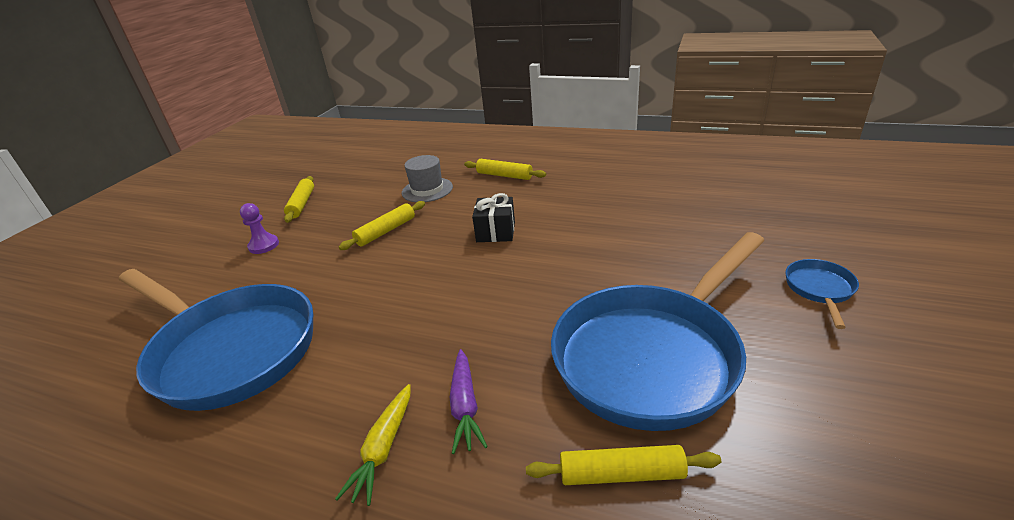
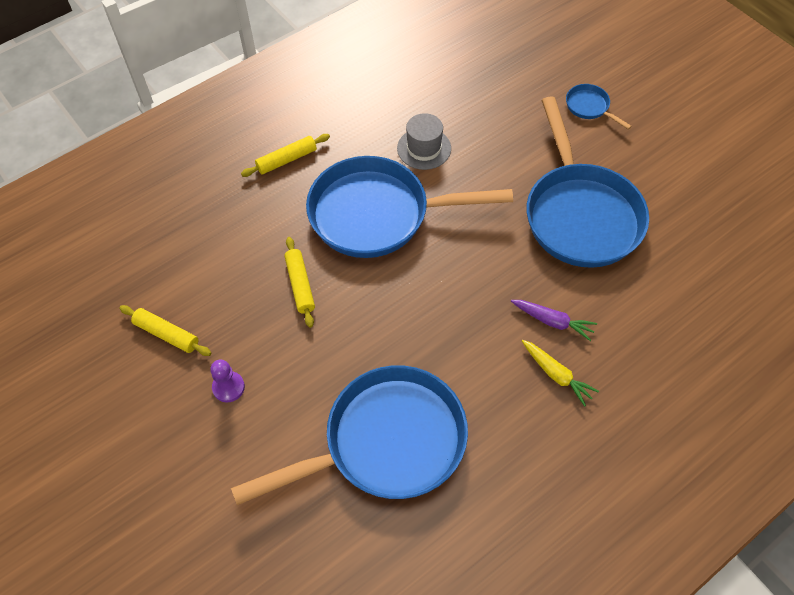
camera: 60 degrees left, 25 degrees up
(427, 190) = (251, 225): grey hat -> grey hat (424, 148)
(495, 232) = (377, 214): black gift -> blue pan
(621, 473) = (643, 278): yellow rolling pin -> none

